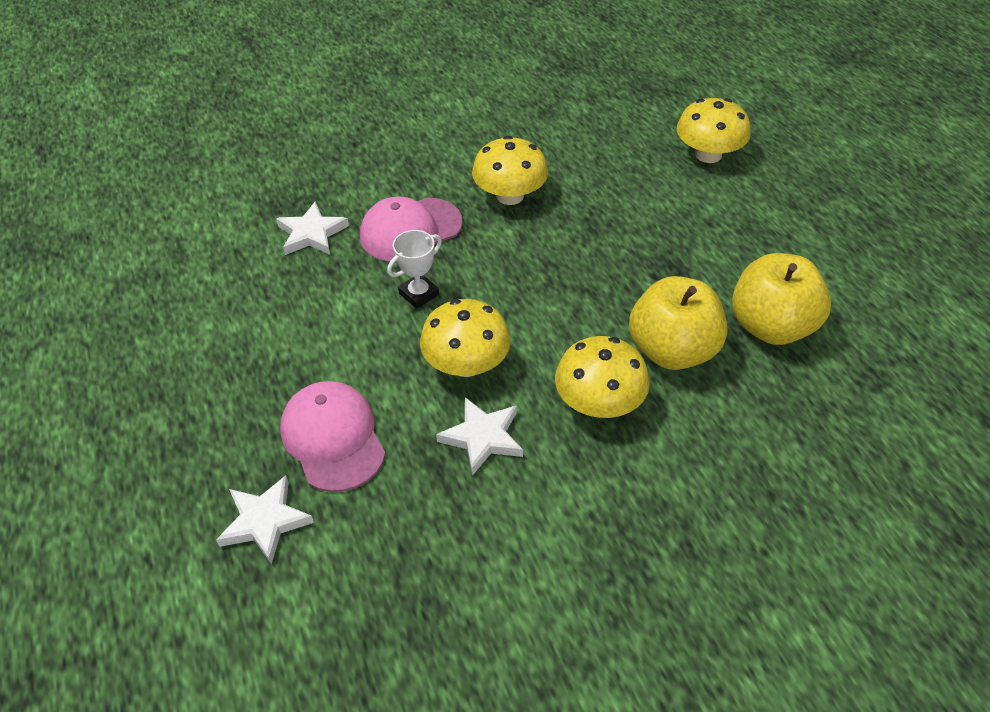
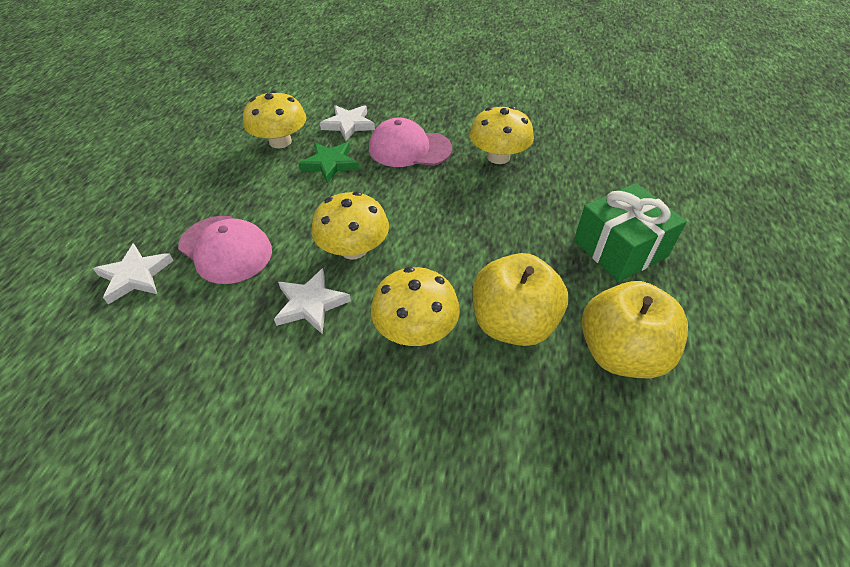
camera: 35 degrees right, 0 degrees up
(333, 438) = (225, 249): pink cap -> pink cap turned 120 degrees clockwise
(342, 289) = (330, 164): none -> green star
(419, 294) = (372, 189): white trophy -> none
(696, 235) = (620, 248): none -> green gift
(708, 154) = (688, 195): yellow mushroom -> yellow mushroom (280, 141)

